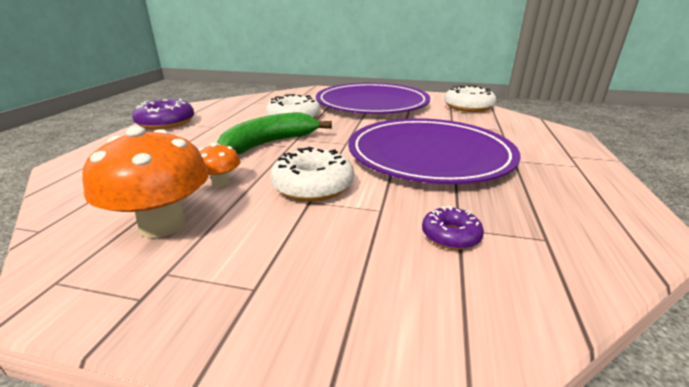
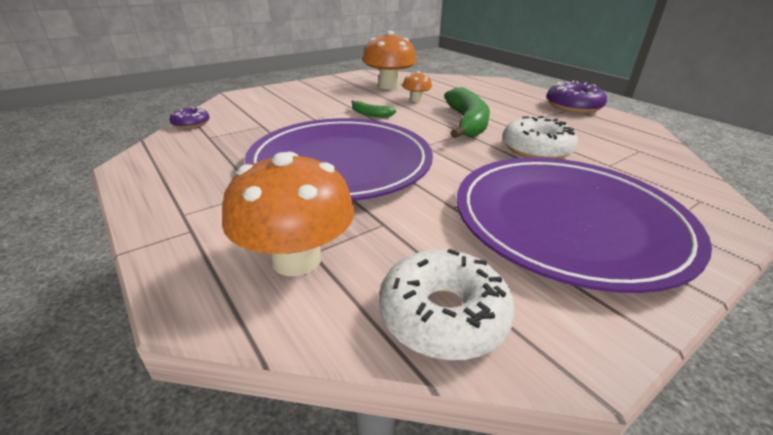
camera: 130 degrees right, 5 degrees up
(313, 186) = (370, 114): white donut -> green banana
(450, 236) = (263, 121): purple donut -> purple donut (191, 124)
(510, 129) = (296, 259): none -> orange mushroom

